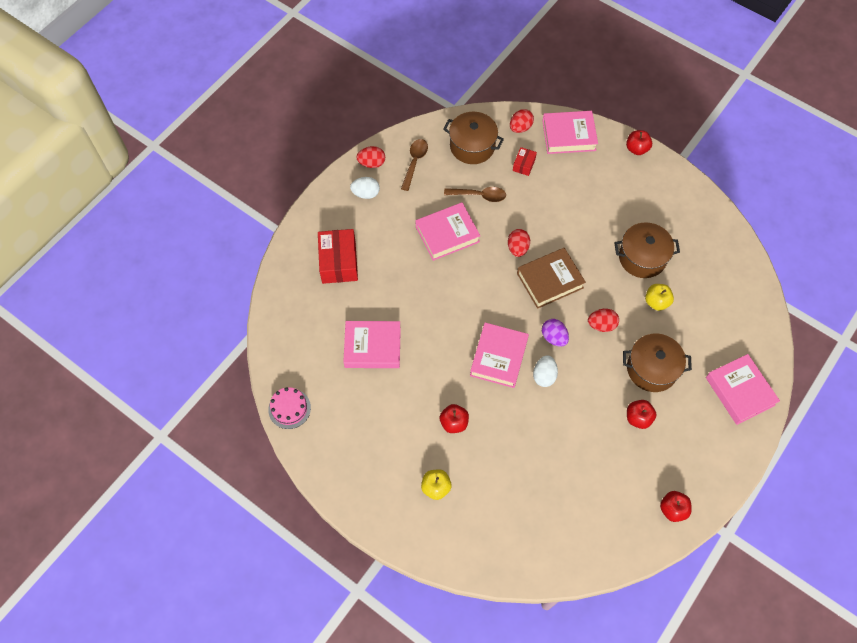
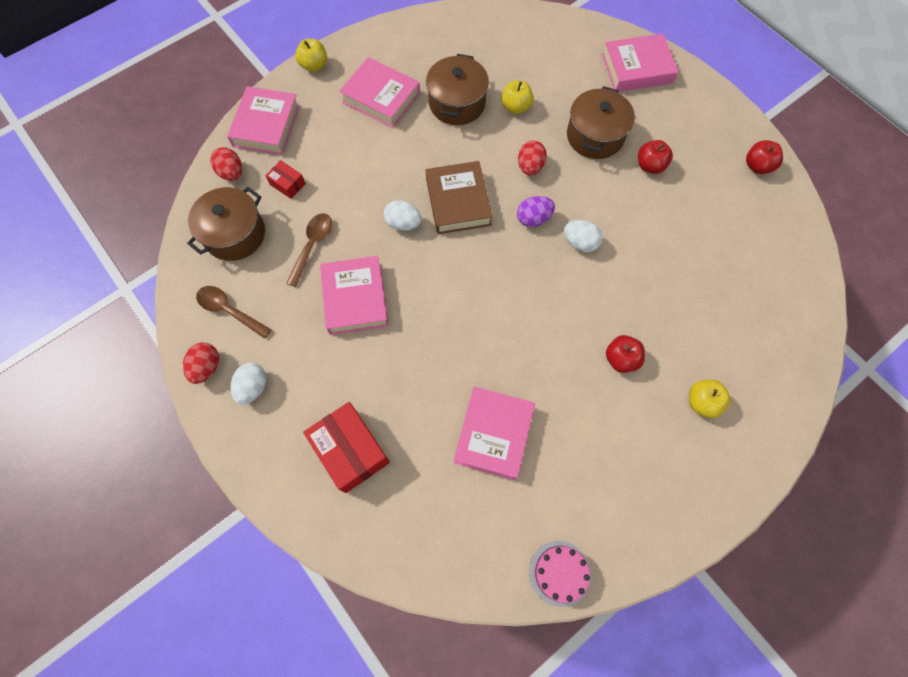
camera: 75 degrees left, 5 degrees up
(339, 262) = (350, 450): red box -> red box turned 45 degrees clockwise
(499, 357) = (545, 285): pink book -> pink book (381, 97)
(517, 248) = (403, 223): red egg -> white egg
(636, 149) = (314, 65): red apple -> yellow apple

